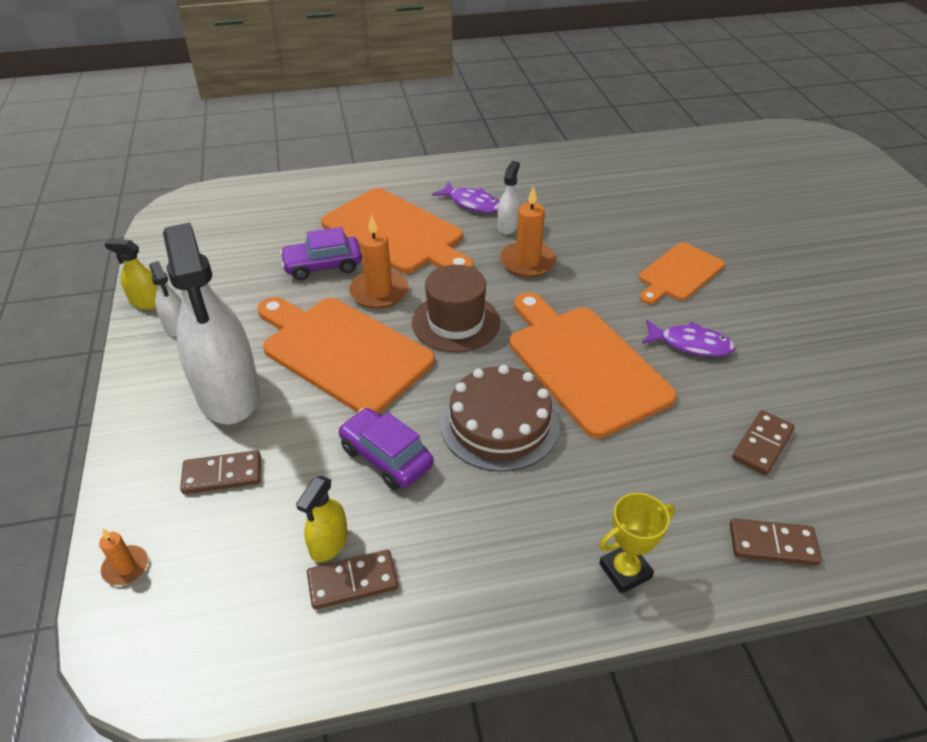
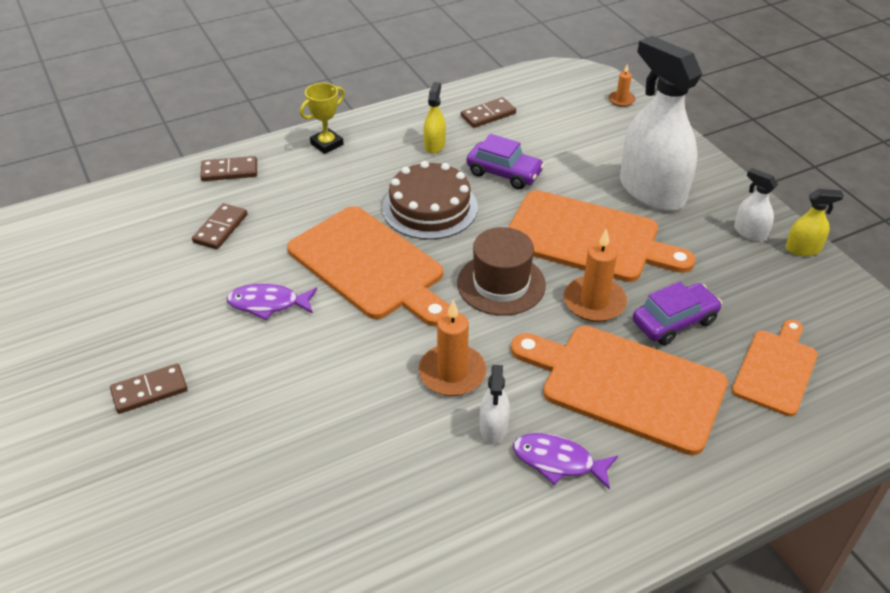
camera: 165 degrees right, 0 degrees up
(222, 474) = (608, 146): brown domino -> brown domino (149, 391)
(329, 543) = (513, 127): yellow spray bottle -> yellow spray bottle (434, 145)
(679, 274) = (272, 392): orange cutting board -> orange cutting board (776, 369)

